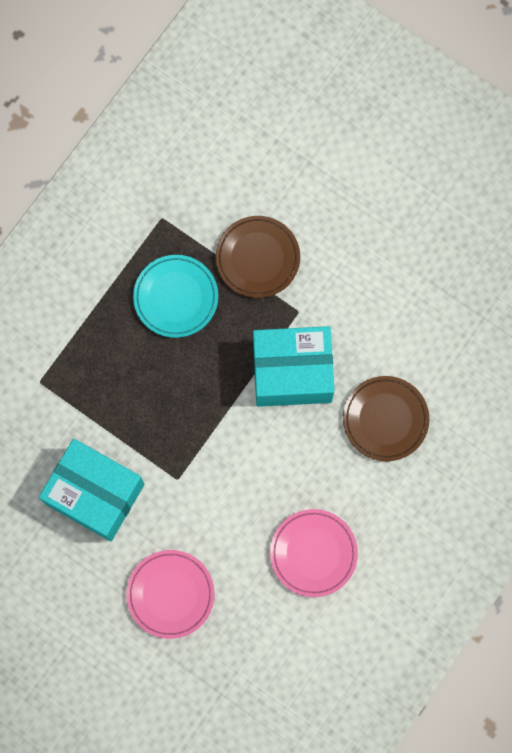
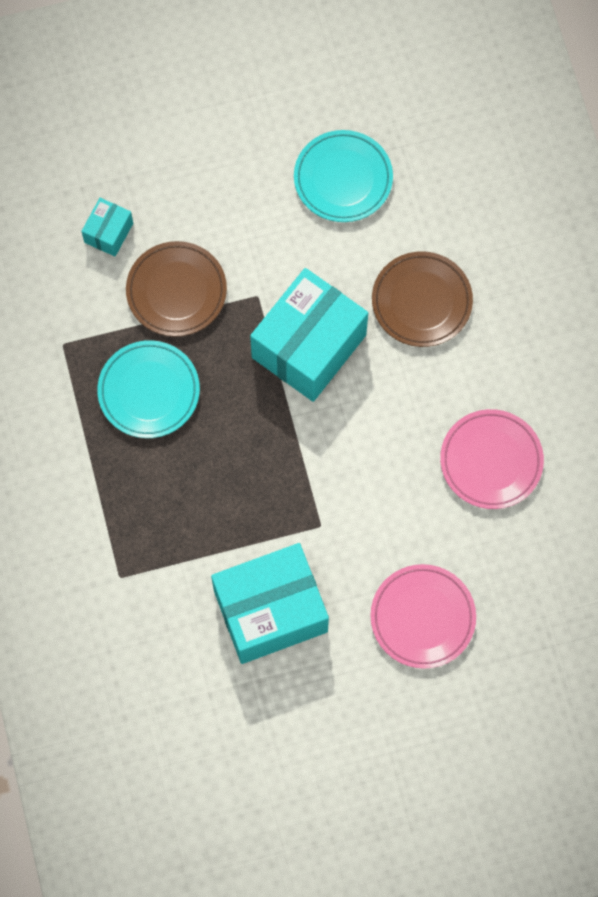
camera: 50 degrees left, 5 degrees down
(260, 183) = (108, 233): none -> turquoise box
(427, 299) = (343, 179): none -> turquoise plate

